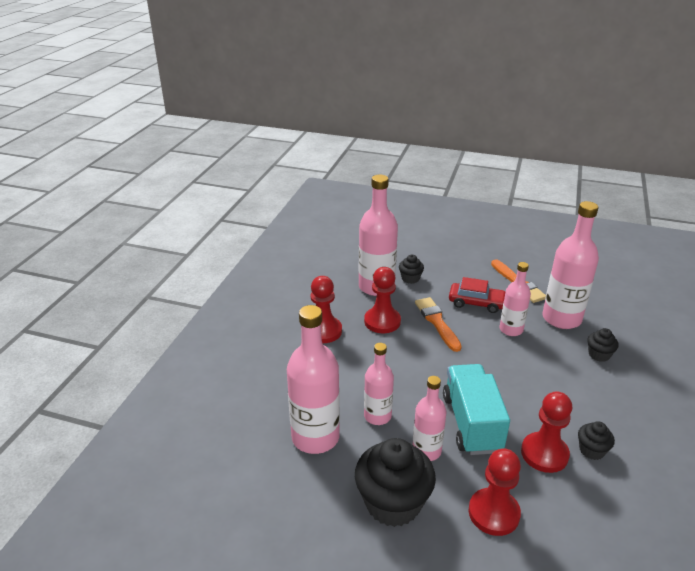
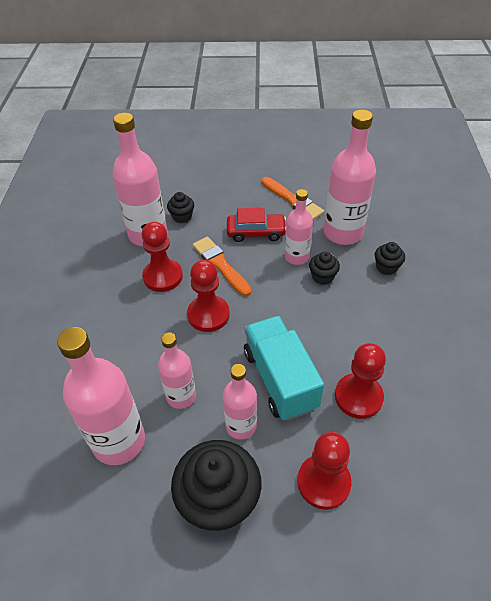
camera: 15 degrees left, 15 degrees up
(323, 331) = (101, 303): red pawn -> red pawn (208, 315)
(591, 450) = (402, 381): black cupcake -> black cupcake (322, 277)

